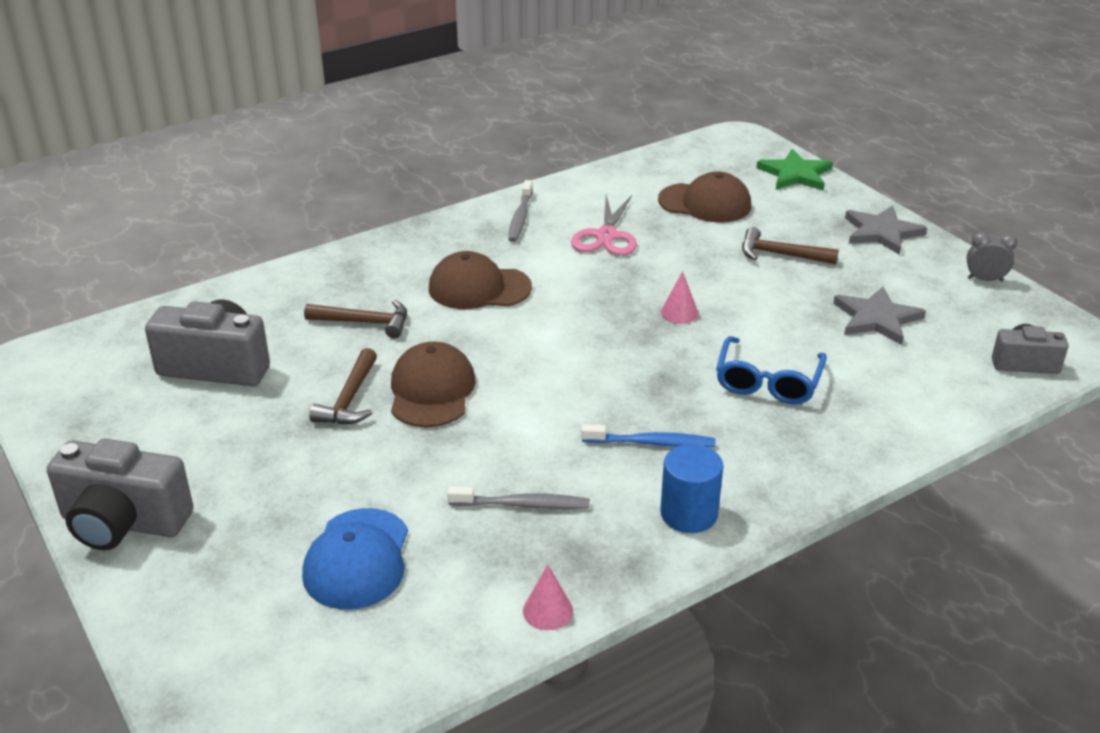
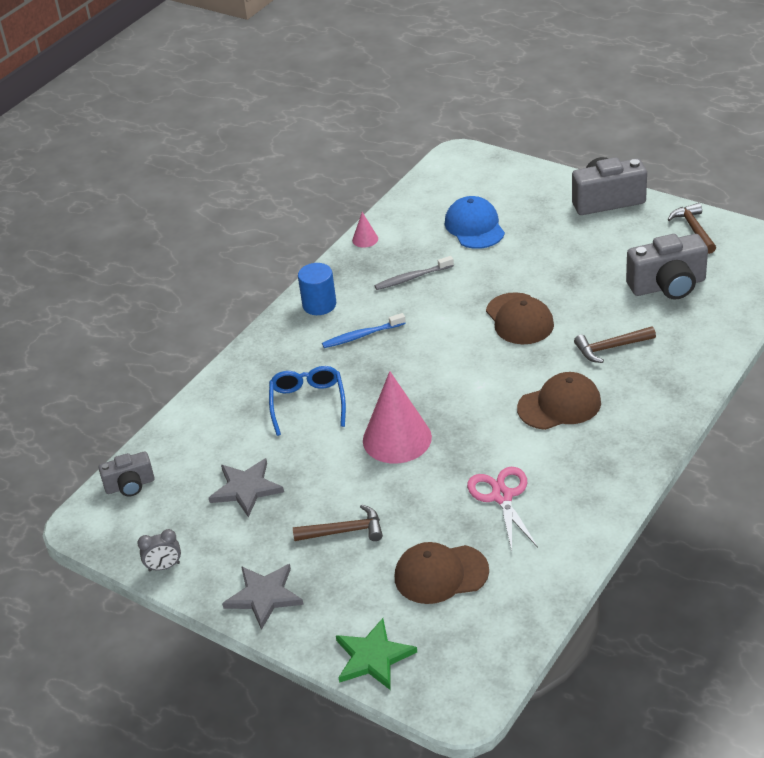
camera: 160 degrees right, 5 degrees up
(350, 399) = (563, 296): brown hammer -> brown hammer (693, 229)
(520, 217) = (590, 490): grey toothbrush -> none
(679, 312) = (397, 438): pink cone -> pink cone, size x2.26

